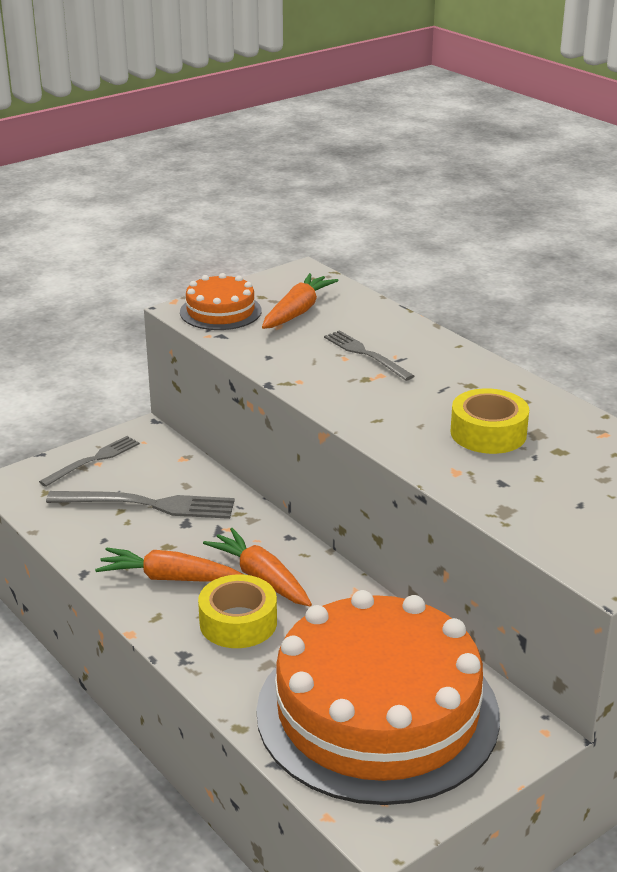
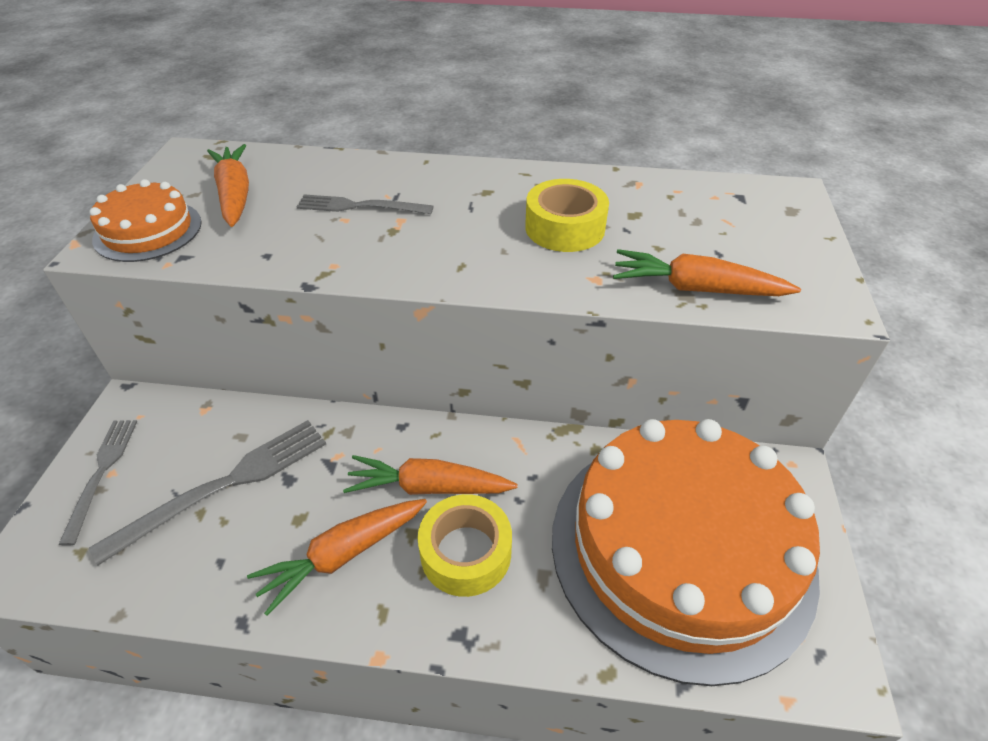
camera: 45 degrees left, 15 degrees up
(518, 512) = (696, 288): none -> orange carrot

